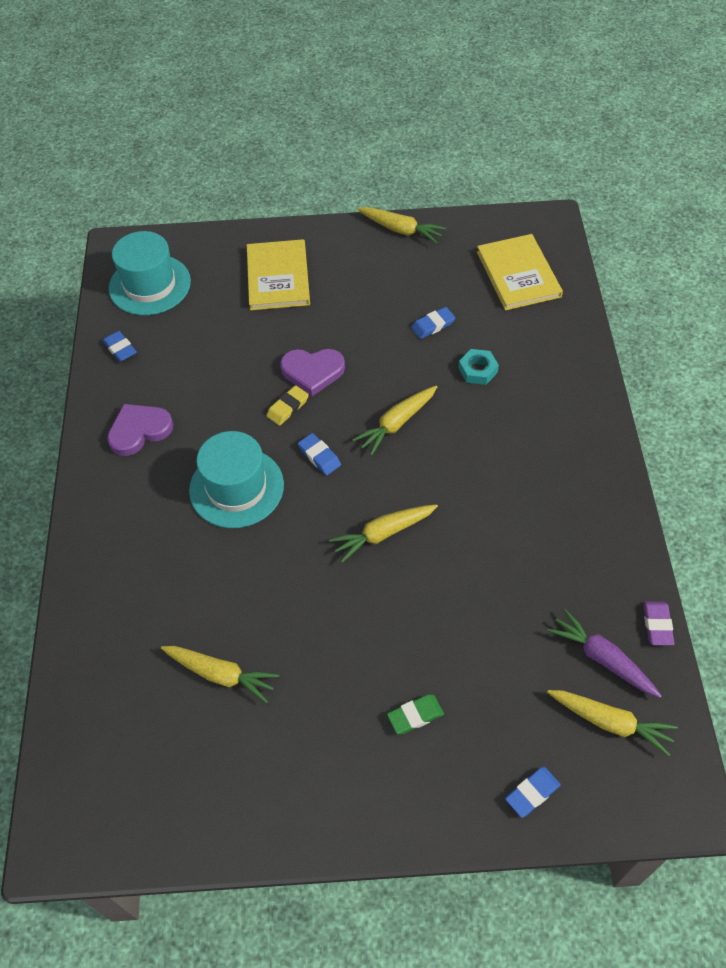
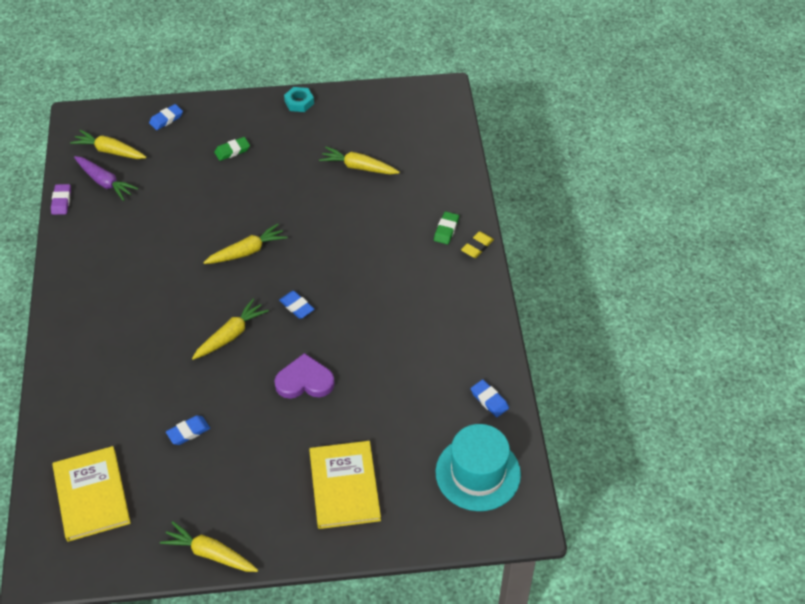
camera: 175 degrees right, 5 degrees down
(116, 559) = (446, 230): none -> green eraser
(139, 431) = (452, 324): purple heart -> none
(236, 487) = (362, 281): turquoise hat -> none
(288, 407) = (325, 347): yellow eraser -> yellow eraser (477, 247)
(477, 370) = (152, 386): turquoise nut -> turquoise nut (299, 102)

